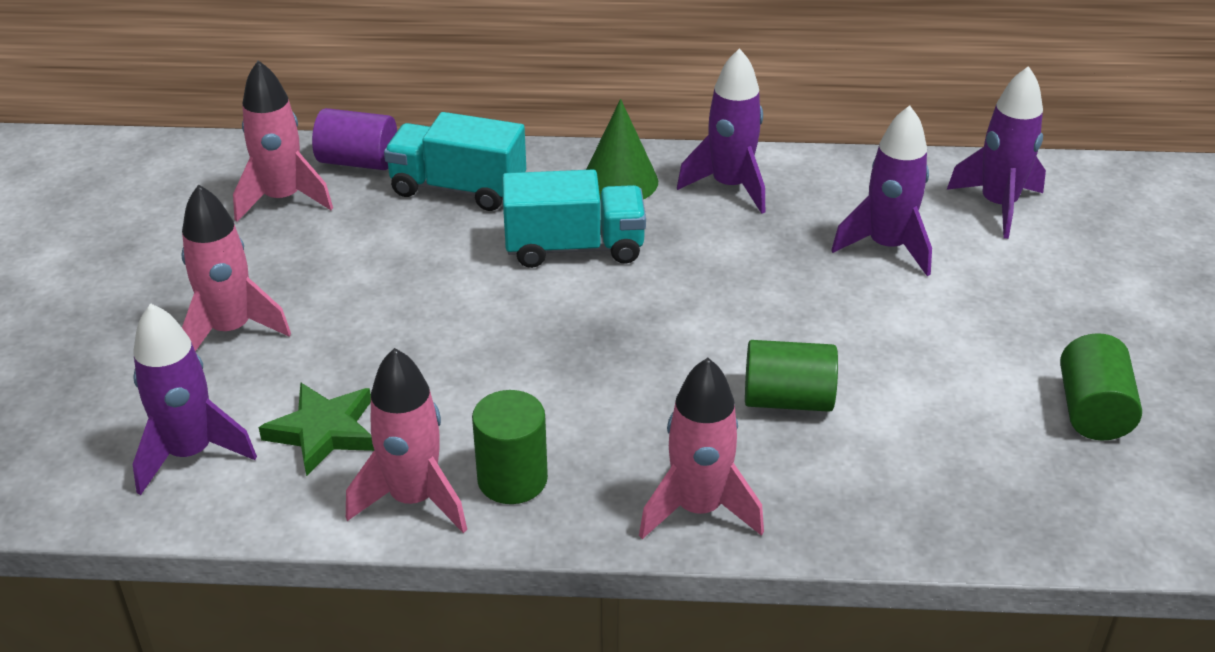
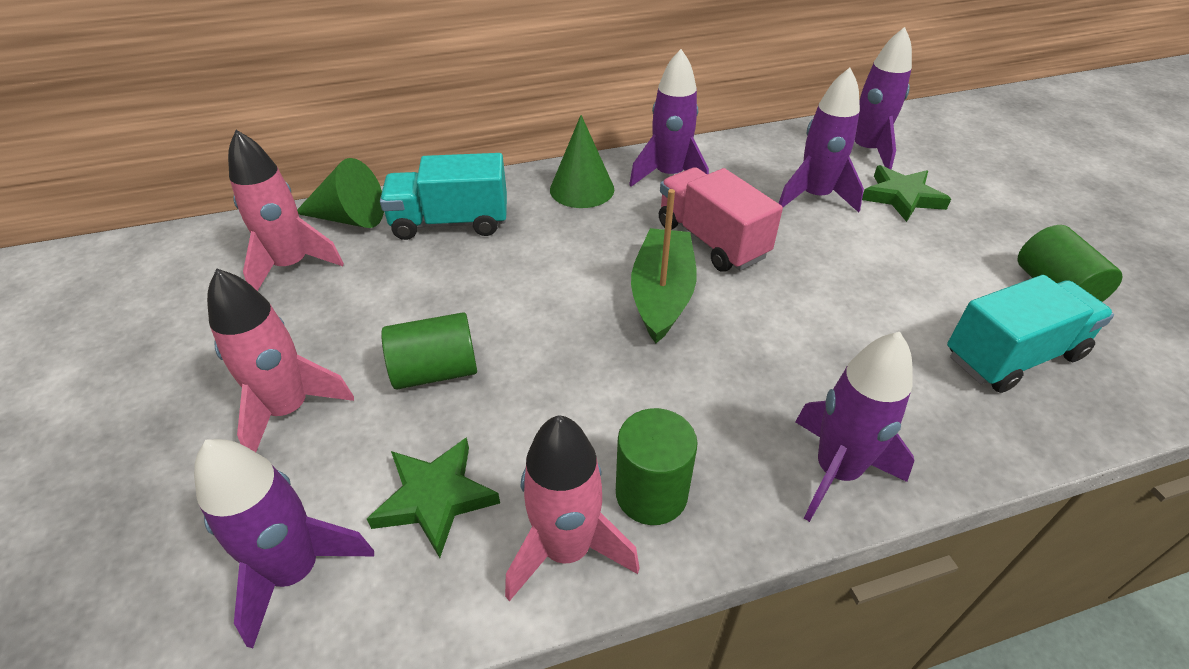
camera: 20 degrees left, 5 degrees up
(358, 162) = (349, 218): purple cylinder -> green cone
(574, 248) = (577, 251): turquoise truck -> turquoise truck (1012, 356)
(636, 312) = (662, 295): none -> green boat
(698, 509) = (836, 471): pink rocket -> purple rocket
(728, 269) = (711, 240): none -> pink truck
(787, 399) = (834, 341): green cylinder -> green cylinder (435, 371)
(997, 270) = (902, 197): none -> green star

